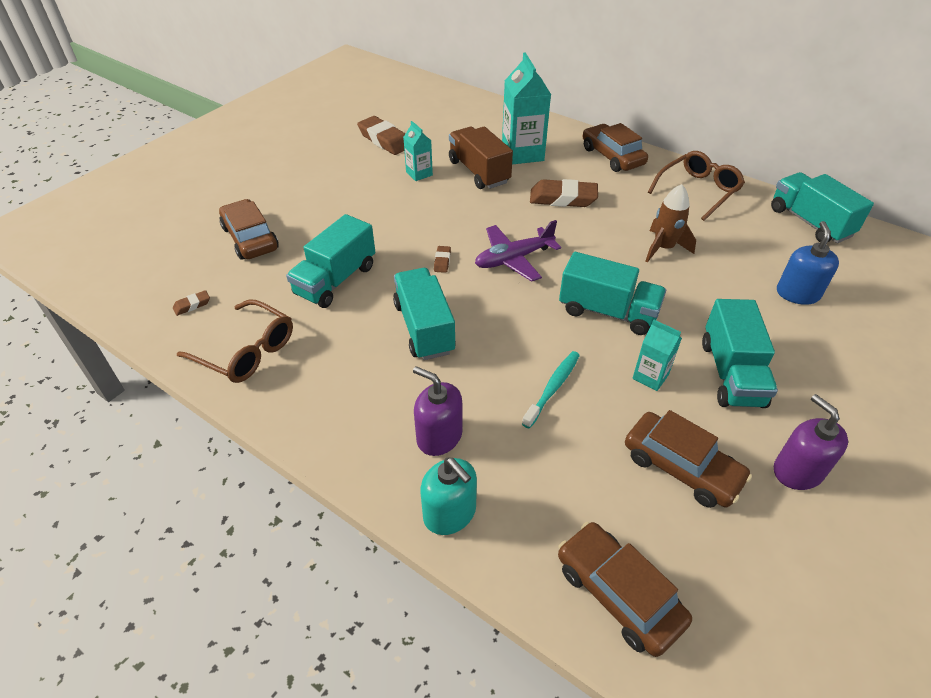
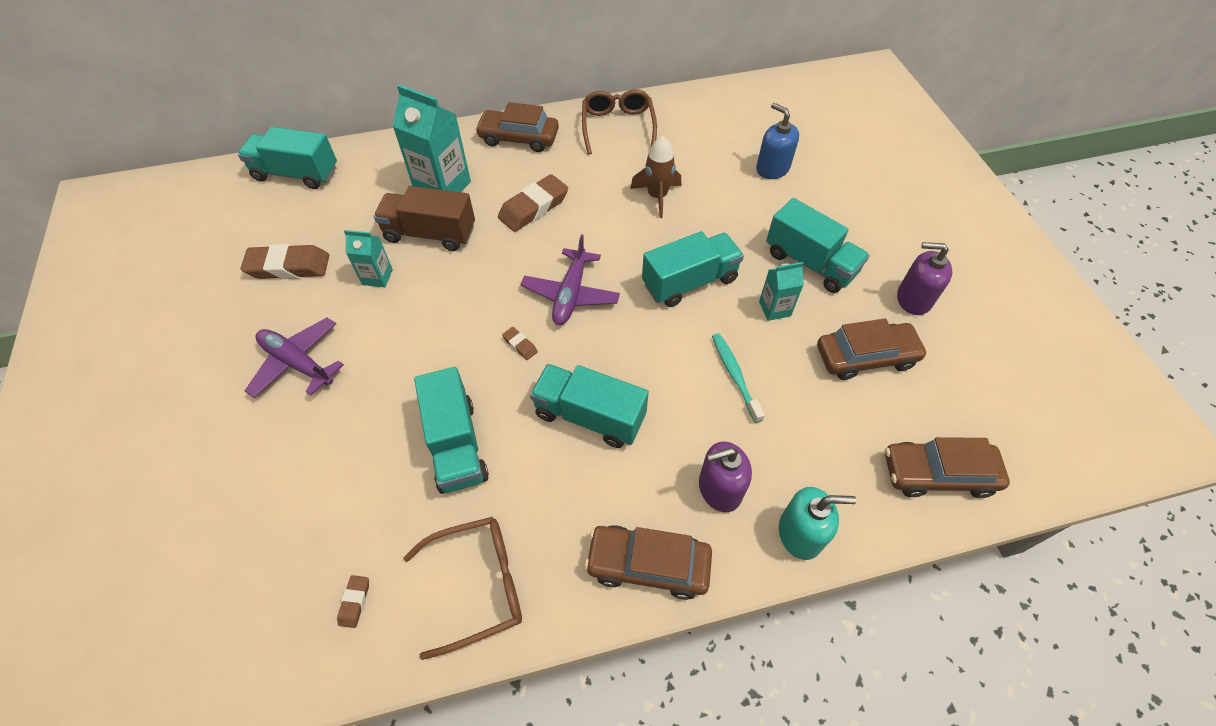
camera: 50 degrees left, 10 degrees up
(250, 238) = (306, 483): brown car -> brown car (648, 564)
(324, 185) = (298, 363): none -> purple plane
(809, 222) = (714, 103): turquoise truck -> turquoise truck (296, 174)

